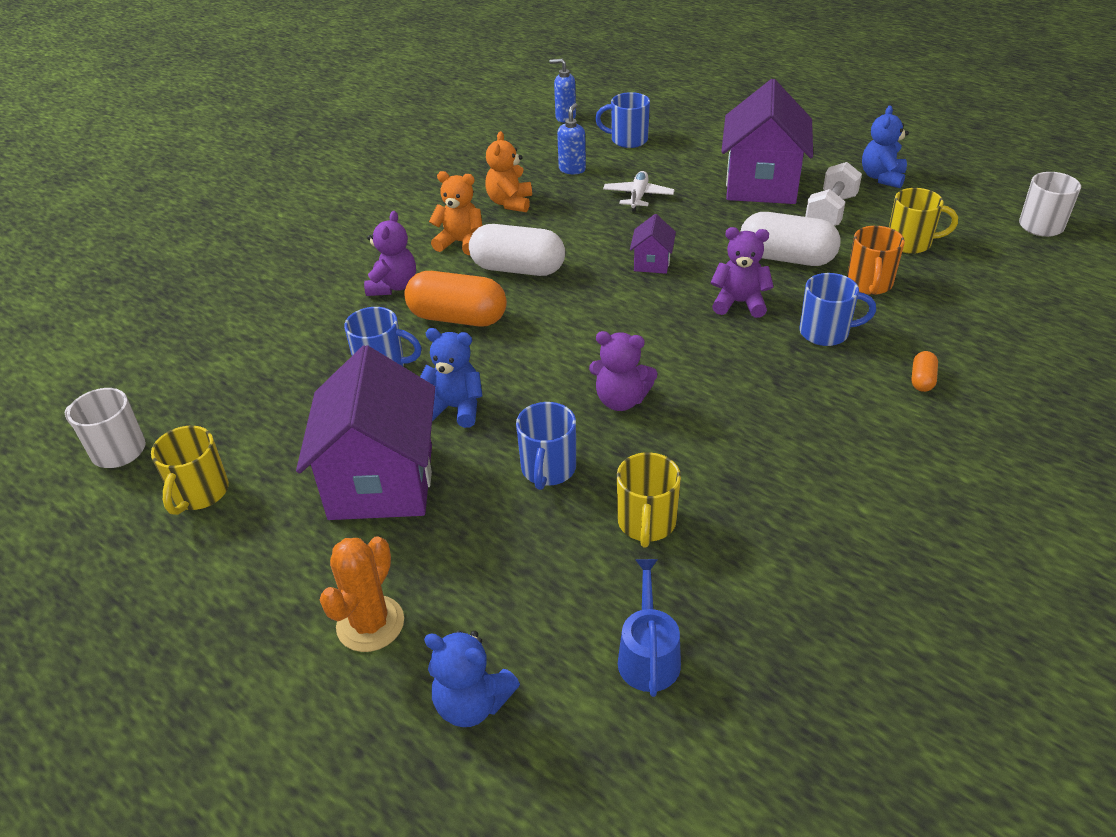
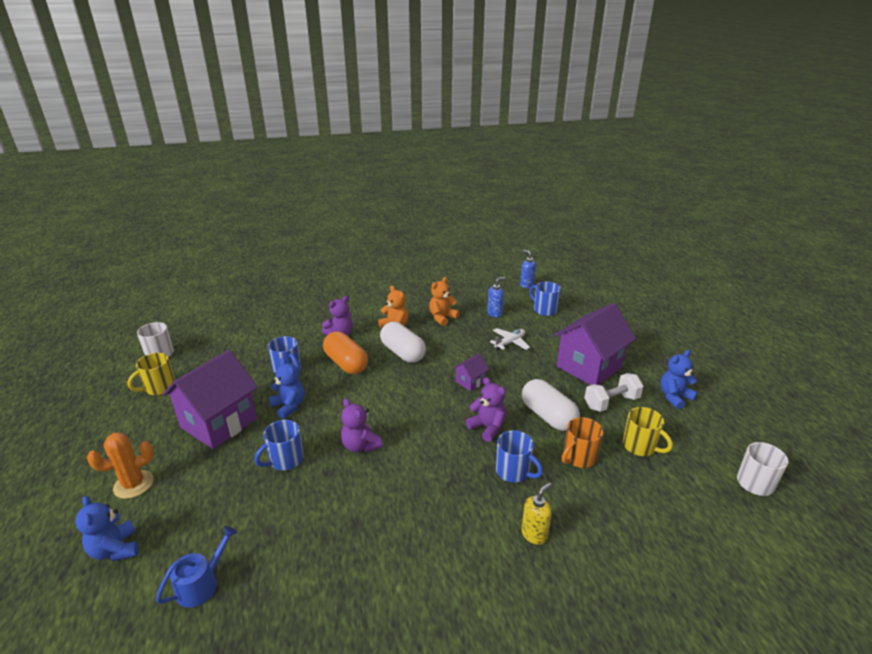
camera: 35 degrees right, 10 degrees down
(646, 523) = (288, 517): yellow mug -> none
(922, 380) = (534, 534): orange capsule -> yellow soap dispenser

